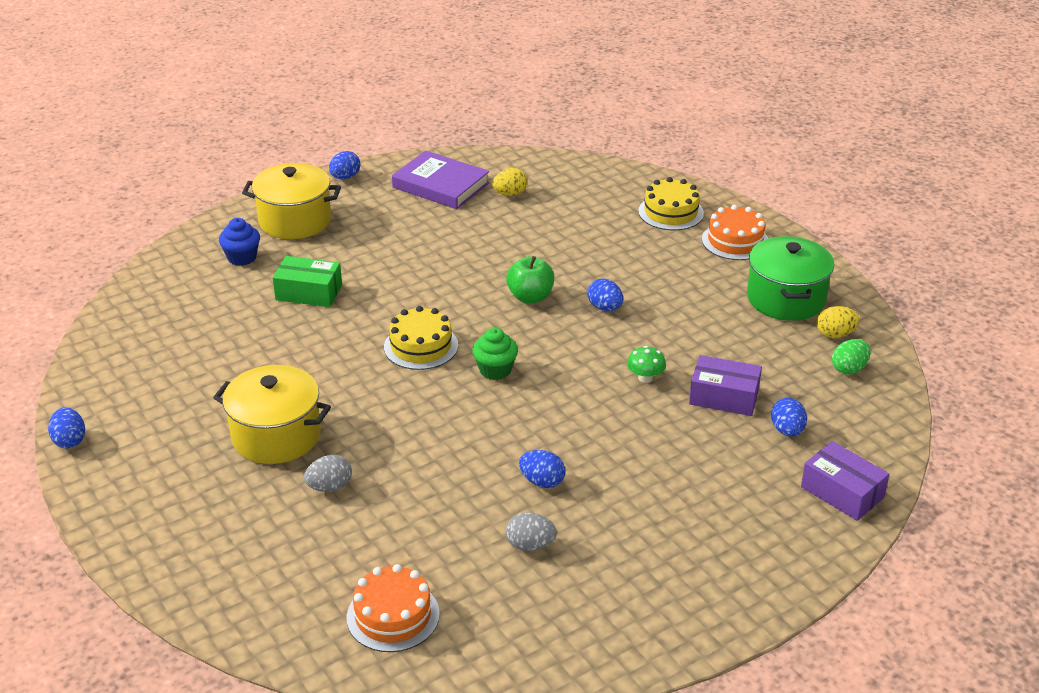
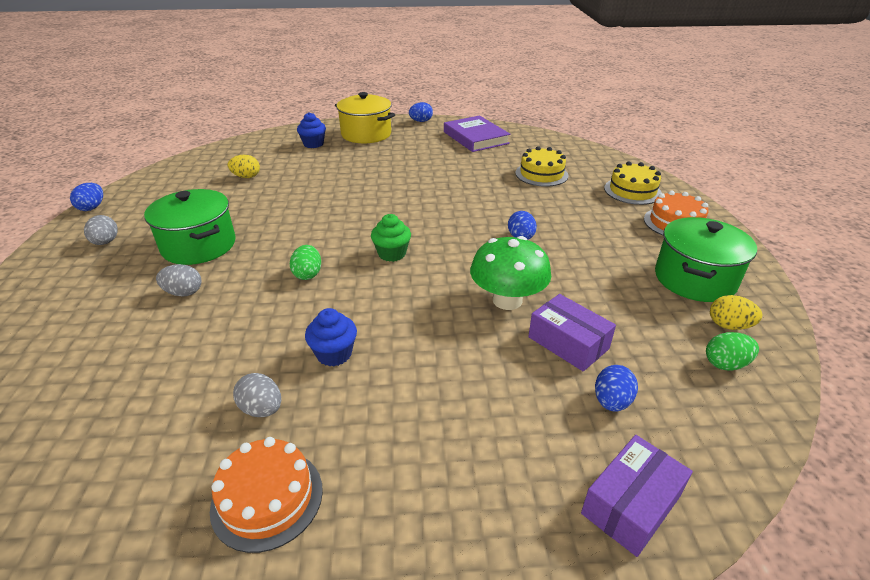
camera: 30 degrees right, 0 degrees up
(158, 472) = (106, 242): none -> grey egg
(276, 436) = (199, 245): yellow pot -> green pot
(309, 292) = (327, 171): green box -> none
(393, 615) = (85, 421): orange cake -> orange cake (267, 498)
(421, 346) = (358, 221): yellow cake -> yellow cake (541, 174)
(434, 422) = (308, 274): none -> green egg
(510, 194) = (517, 152): yellow egg -> yellow egg (246, 177)
(530, 297) = (469, 214): green apple -> none
(542, 482) = (334, 354): blue egg -> blue cupcake
(645, 378) = (507, 300): green mushroom -> green mushroom, size x2.05
(842, 492) = (631, 504): purple box -> purple box turned 60 degrees clockwise

